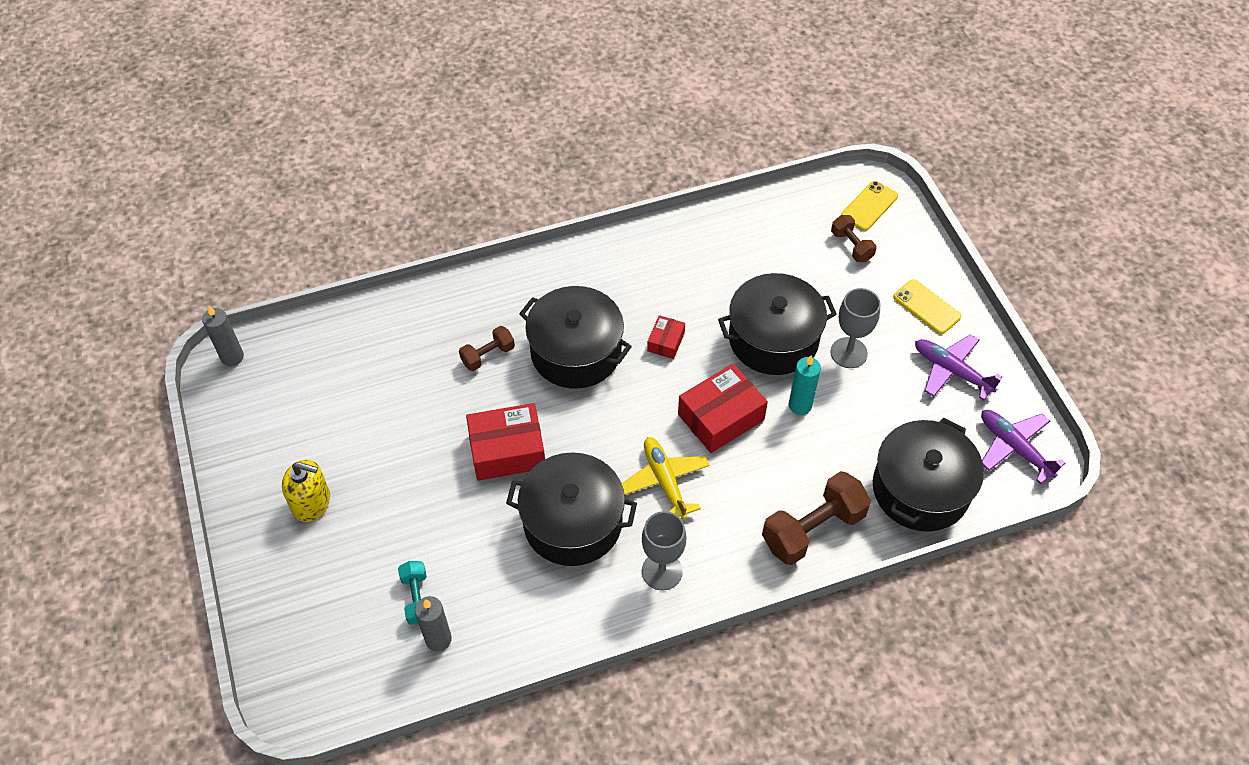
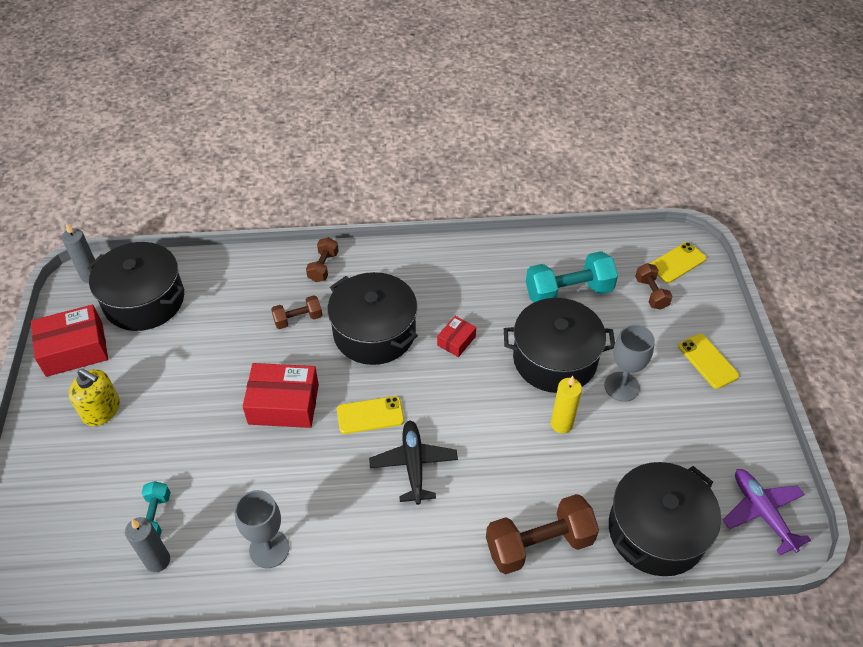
camera: 15 degrees right, 5 degrees down
(493, 290) = (323, 267): none -> brown dumbbell
(572, 522) = (317, 482): black pot -> black pot (144, 300)
(602, 441) = (370, 415): none -> yellow phone
(662, 571) = (382, 549): grey goblet -> grey goblet (269, 549)
(664, 481) = (413, 464): yellow plane -> black plane
(721, 417) = (484, 418): red box -> red box (74, 349)
(766, 263) = (568, 292): none -> turquoise dumbbell
(800, 405) = (561, 424): turquoise candle -> yellow candle
(951, 371) = (716, 425): purple plane -> none

